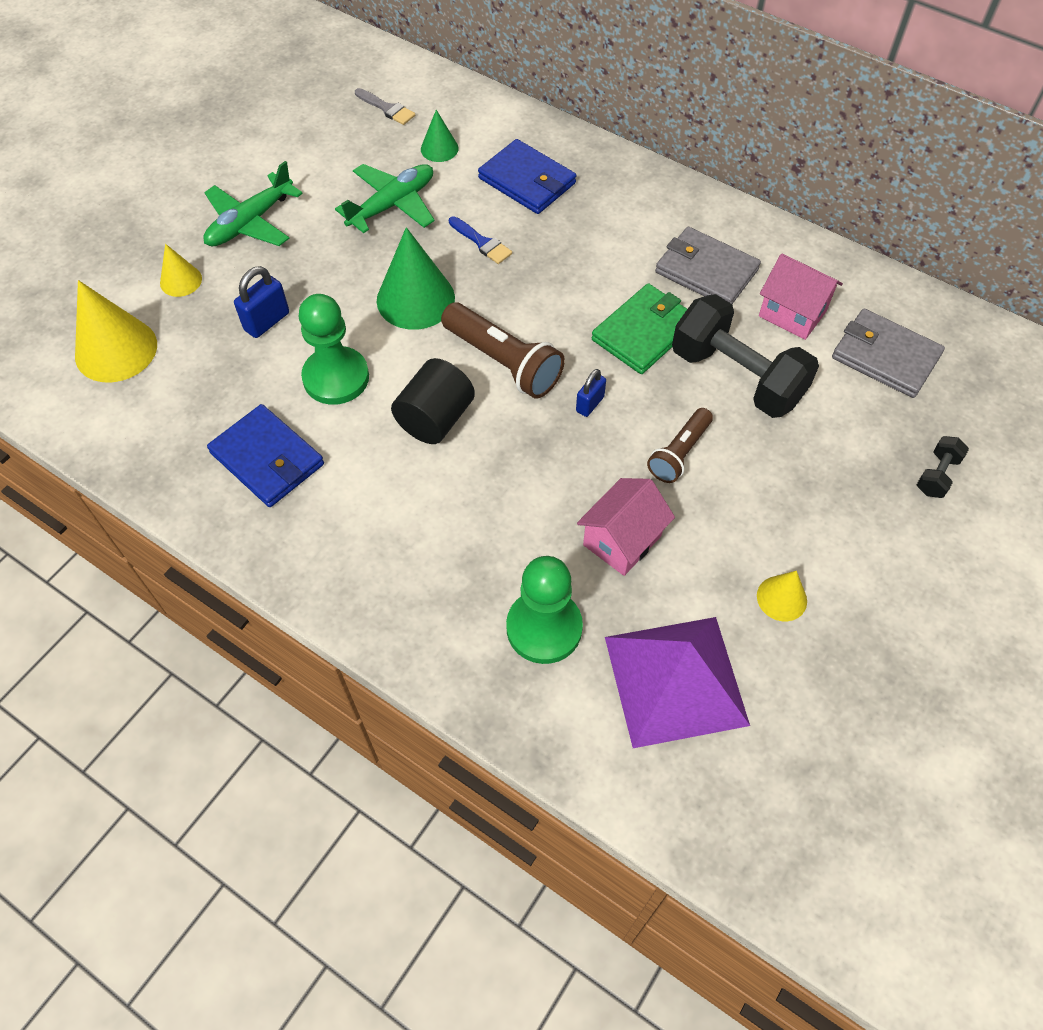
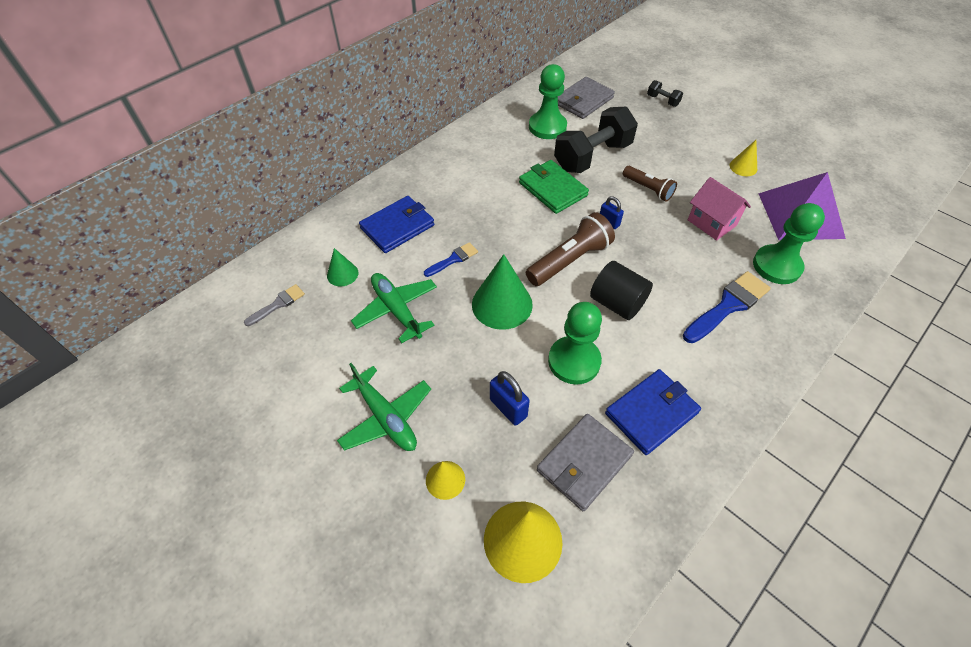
camera: 80 degrees left, 5 degrees down
(450, 553) = (728, 306): none -> blue brush
(706, 271) = (506, 154): grey wallet -> grey wallet (584, 463)
(792, 313) = (547, 127): pink house -> green pawn

